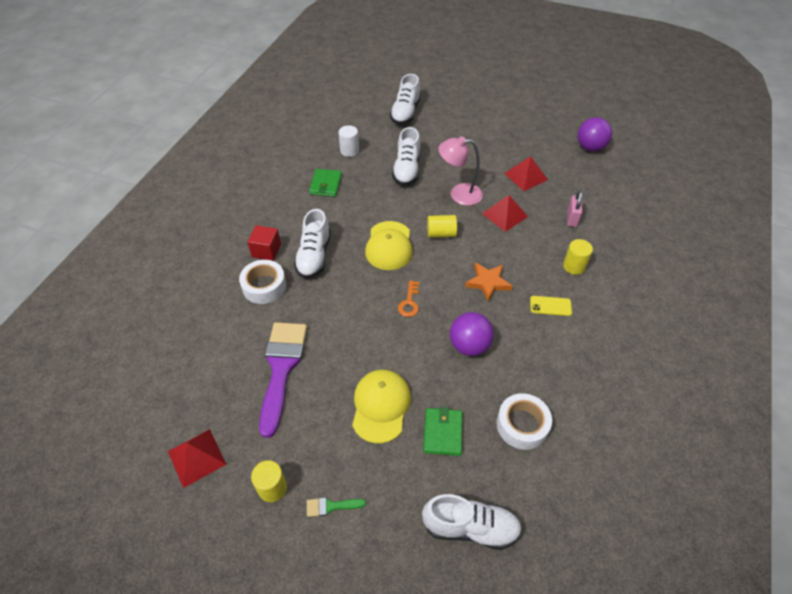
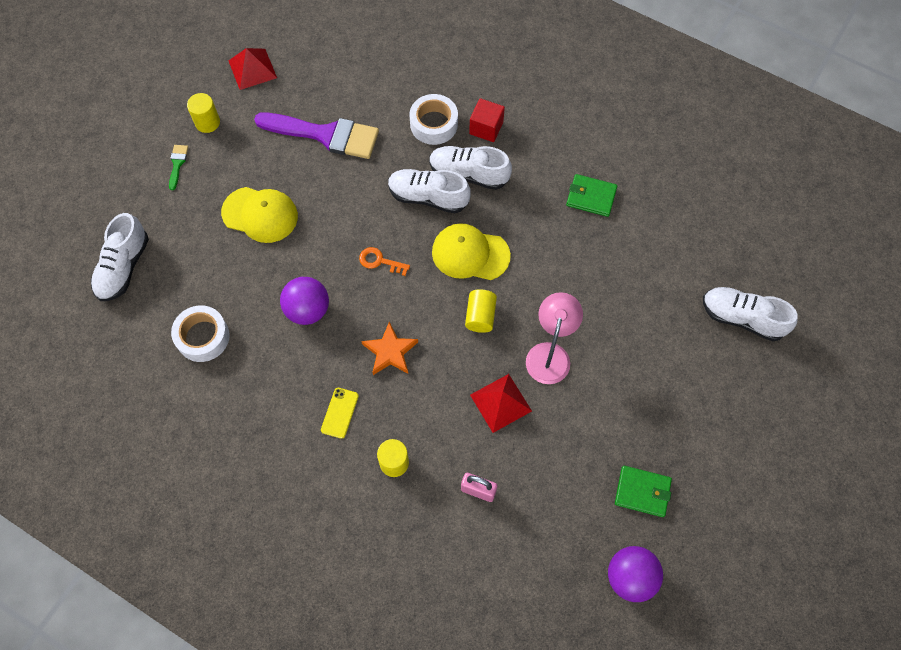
camera: 100 degrees right, 15 degrees up
(349, 151) = (657, 231): white cylinder -> none
(407, 169) = (609, 297): white shoe -> white shoe (428, 197)
(442, 433) = (216, 263): green wallet -> green wallet (642, 492)
(525, 176) = (574, 454): red pyramid -> none

